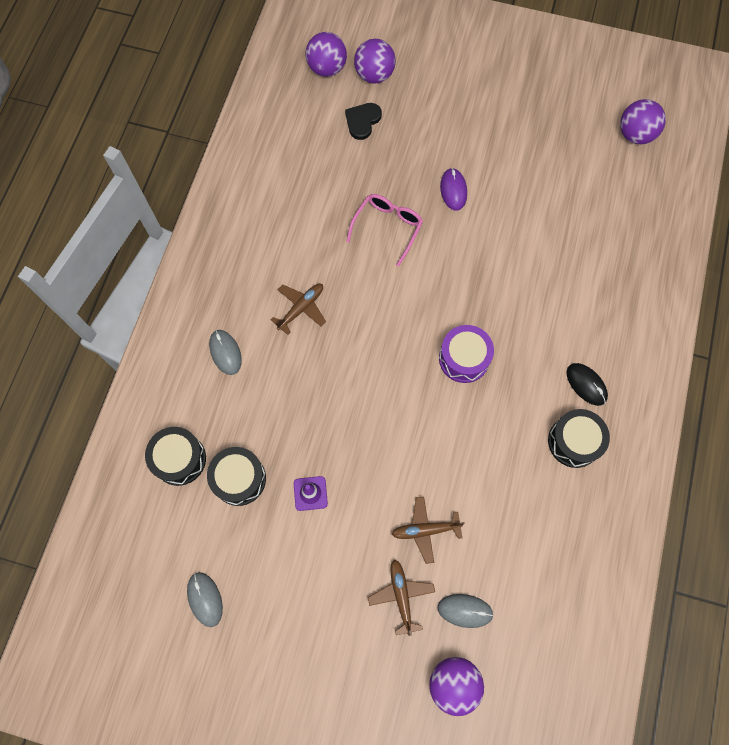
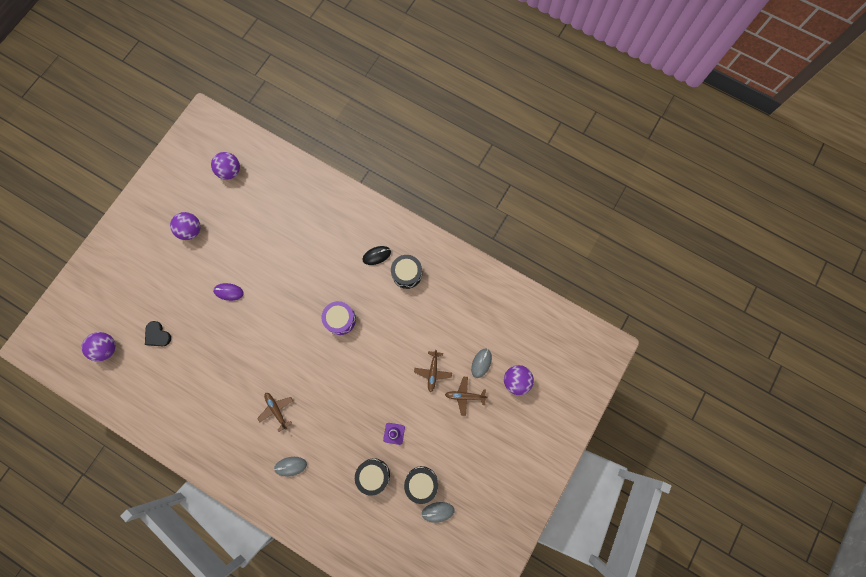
camera: 75 degrees left, 5 degrees up
(179, 459) = (350, 510): black drum -> black drum (421, 483)
(374, 75) = (125, 317): purple ball -> purple ball (191, 230)
(387, 227) = (240, 340): pink glasses -> none

